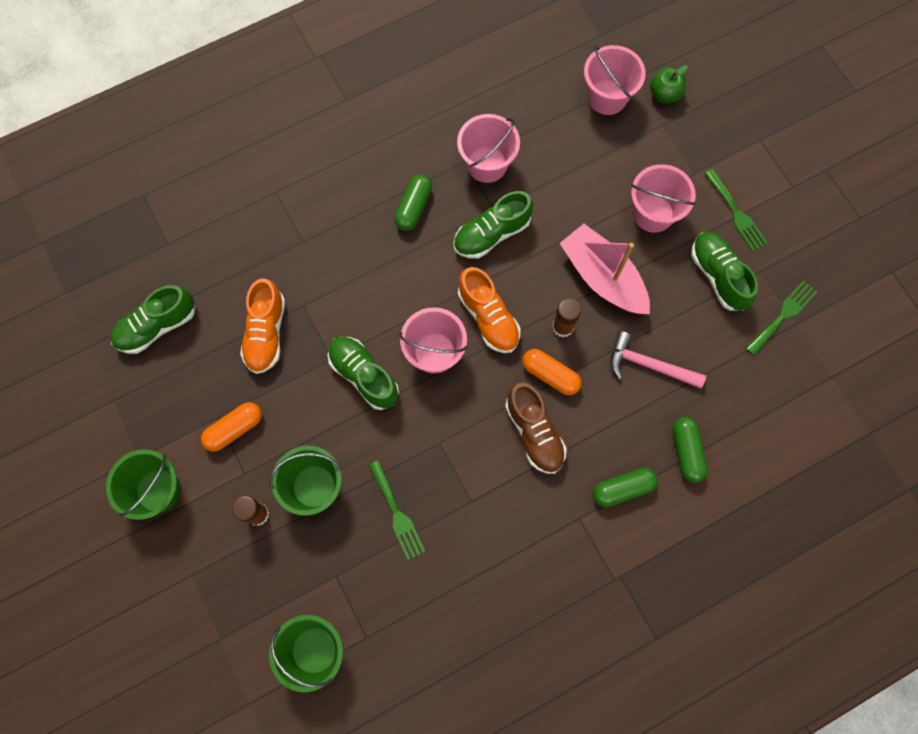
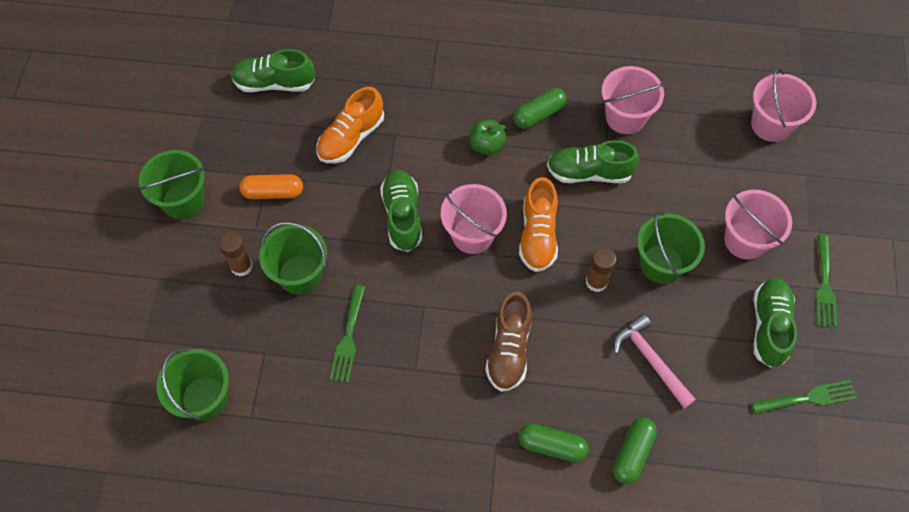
camera: 35 degrees right, 10 degrees down
(550, 375) = (557, 313): orange capsule -> none
(603, 277) = (661, 264): pink boat -> green bucket
(664, 94) = (826, 151): green apple -> green apple (487, 145)

